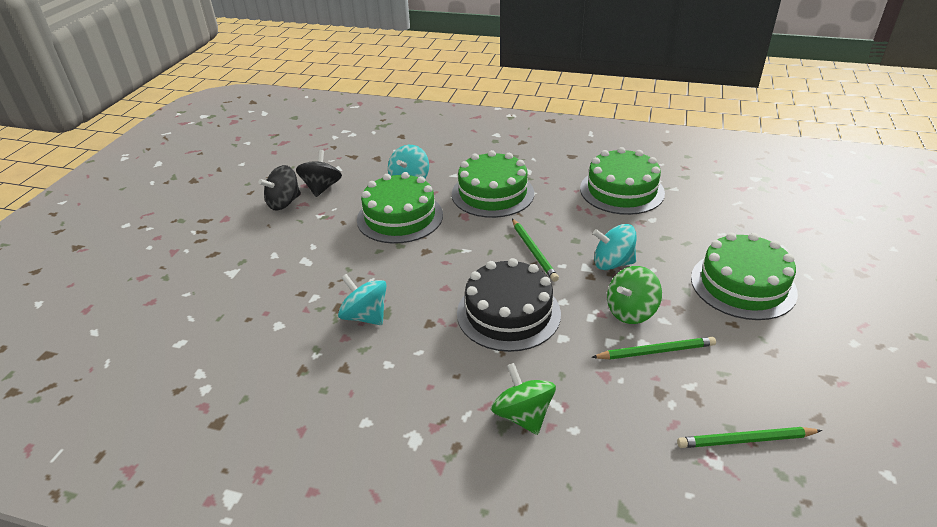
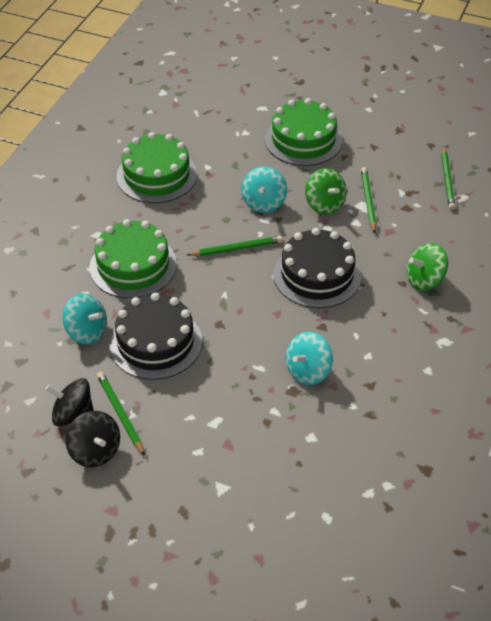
camera: 85 degrees left, 10 degrees up
(320, 209) = (120, 414): none -> green pencil
(400, 217) = (155, 342): green cake -> black cake

